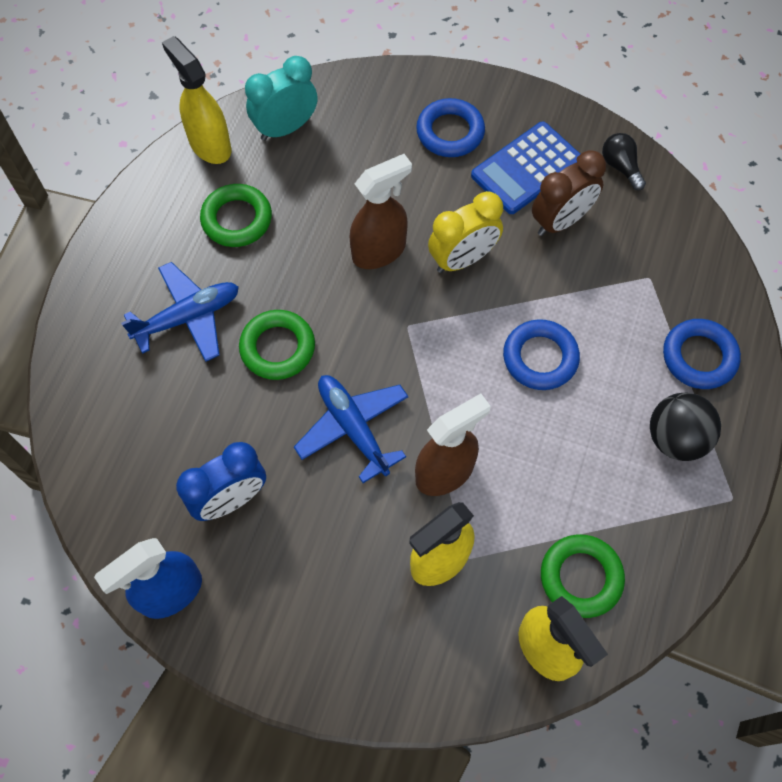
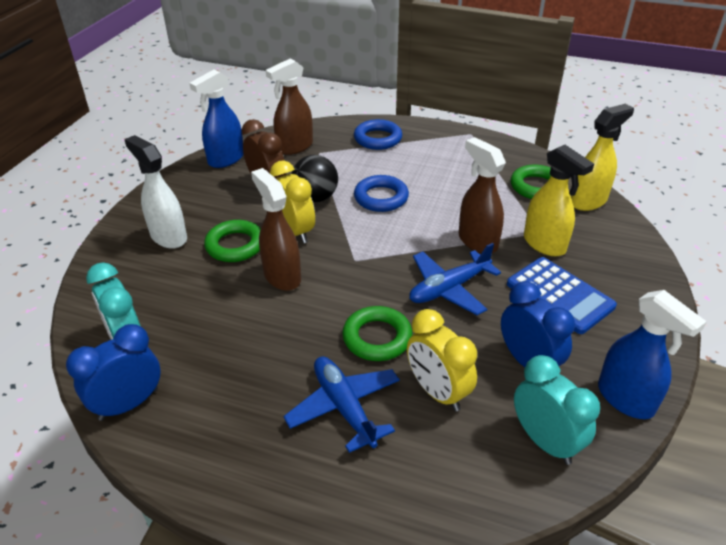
camera: 90 degrees left, 25 degrees down
(128, 496) = (545, 441): none -> turquoise clock
(199, 402) = (437, 392): none -> yellow clock
(210, 145) = (128, 404): yellow spray bottle -> blue clock
(237, 219) = (231, 375): green ring -> green ring (235, 245)
(450, 132) = (168, 237): blue ring -> white spray bottle
(527, 168) = (216, 199): blue calculator -> blue calculator (560, 295)
(620, 167) = (226, 159): black light bulb -> blue spray bottle
(662, 246) = (294, 147): none -> brown spray bottle
(675, 438) = (435, 149): black ball -> black ball (315, 198)

